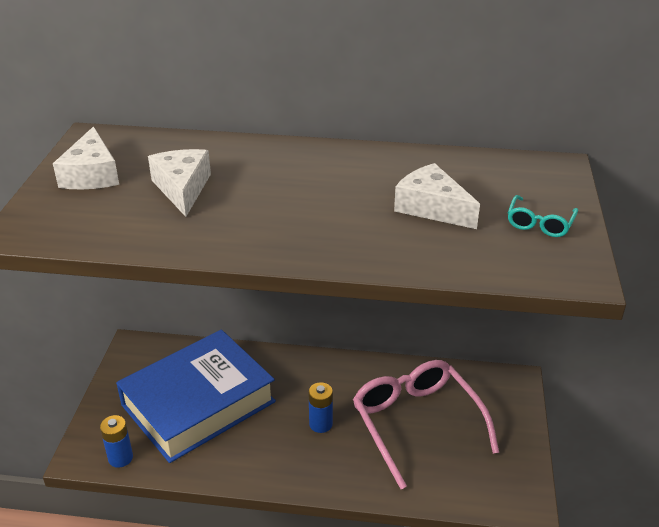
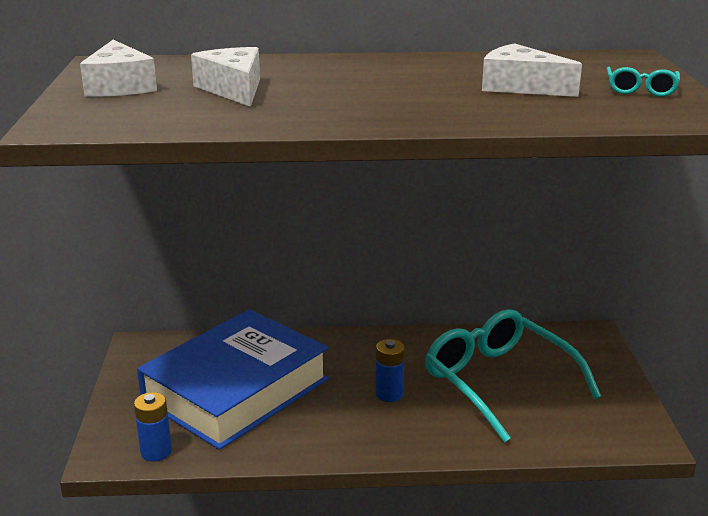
camera: 10 degrees left, 10 degrees down
(417, 423) = (498, 382): pink glasses -> turquoise glasses

